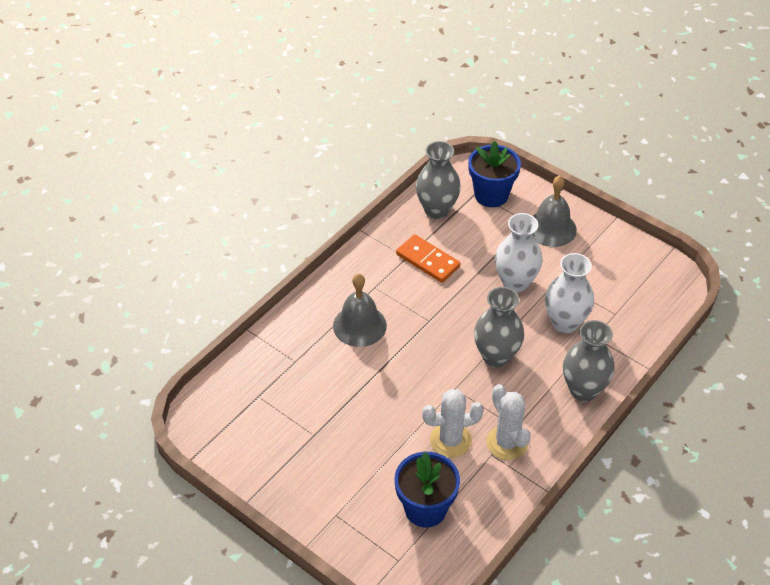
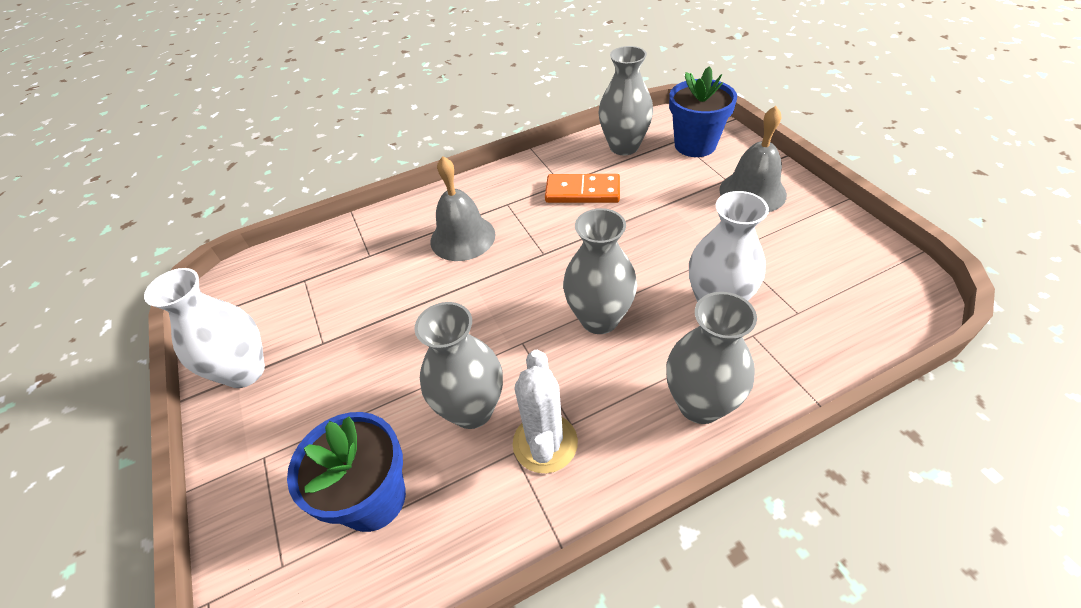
camera: 30 degrees right, 0 degrees up
(428, 260) = (582, 191): orange domino -> orange domino turned 60 degrees counterclockwise
(450, 440) = (472, 410): white cactus -> grey vase
(515, 282) = (674, 239): white vase -> white vase (245, 371)

